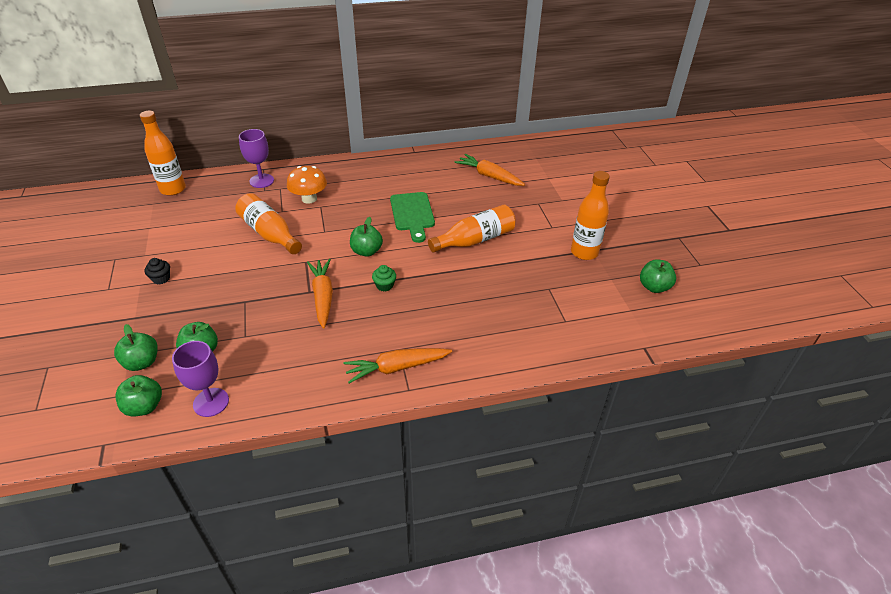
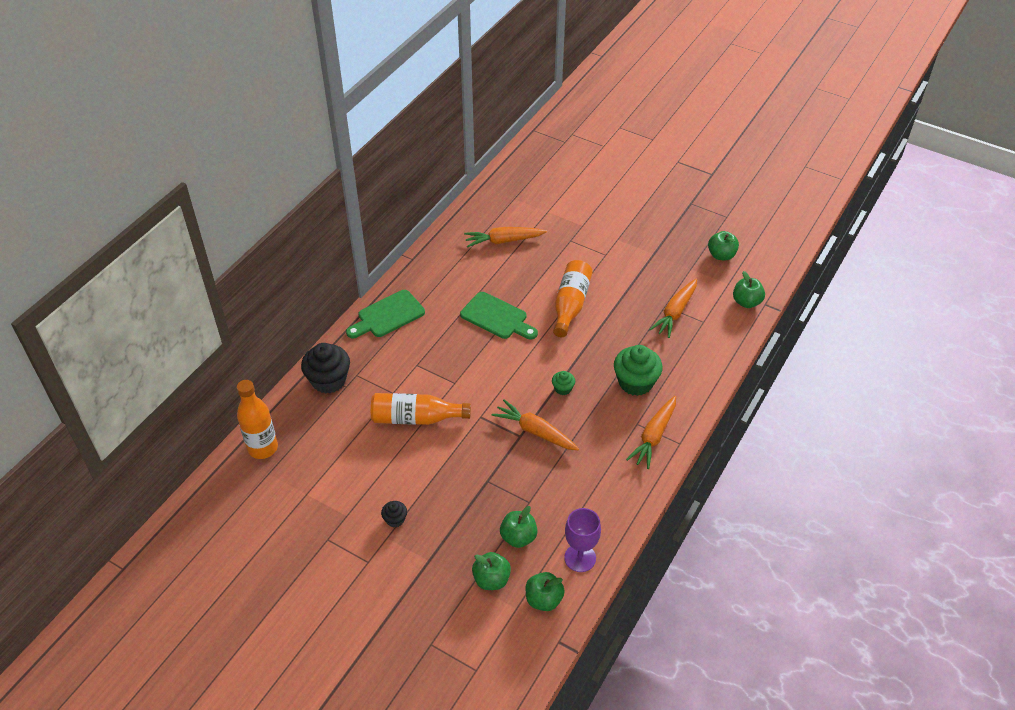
camera: 45 degrees left, 5 degrees up
(261, 181) = (328, 380): purple goblet -> black cupcake
(309, 199) = (397, 365): orange mushroom -> none
(350, 171) = (388, 315): none -> green cutting board
(366, 251) = (511, 373): green apple -> green apple (746, 302)
(443, 321) = (635, 382): none -> green cupcake
(550, 298) = (675, 312): none -> orange carrot
(584, 252) = (651, 260): orange bottle -> none

